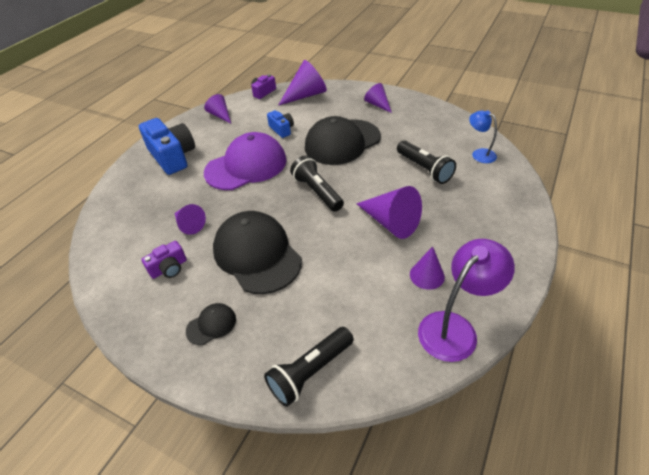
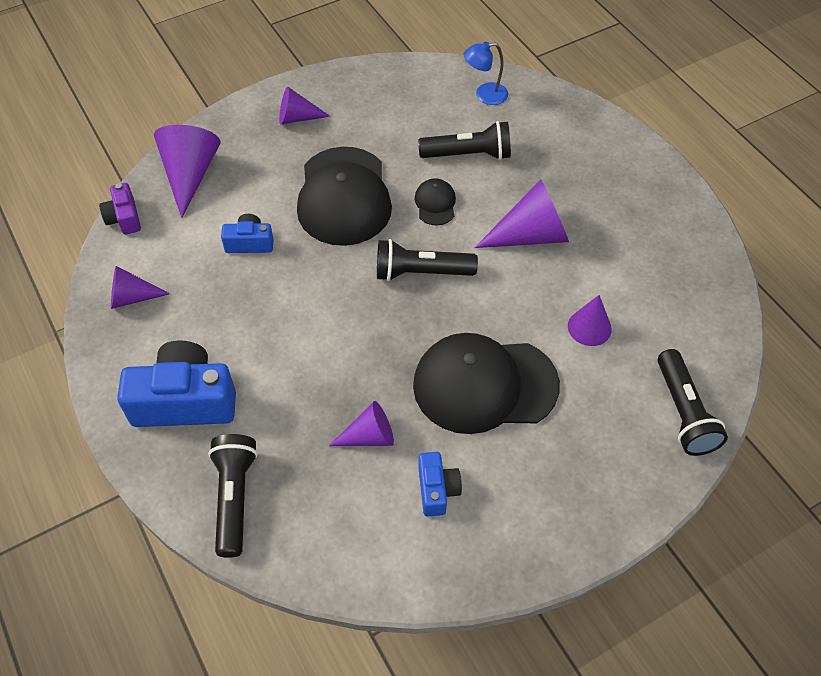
camera: 60 degrees left, 10 degrees up
(125, 197) = (235, 498): none -> black flashlight
(169, 268) = (437, 489): purple camera -> blue camera
(211, 325) = (564, 477): black cap -> black cap (435, 204)
(246, 166) = (298, 321): purple cap -> none
(427, 275) = (628, 252): purple cone -> purple cone (589, 327)
(455, 328) = (704, 271): purple lamp -> none

